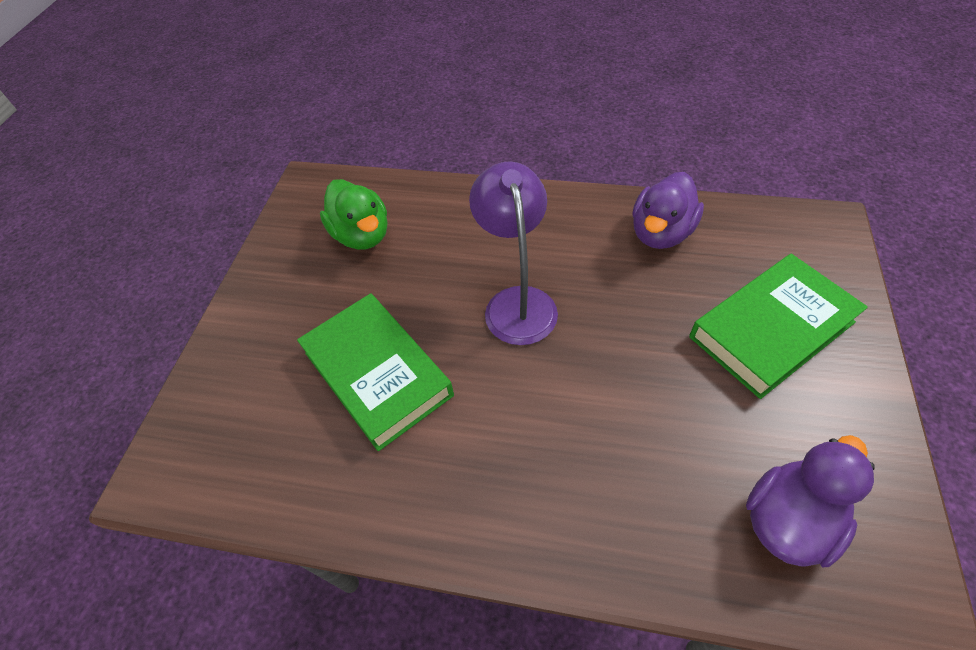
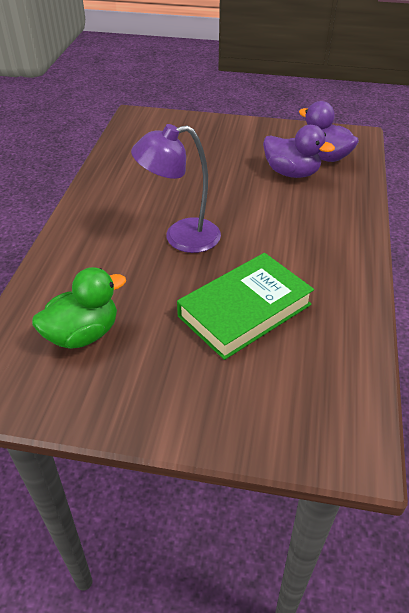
camera: 95 degrees left, 10 degrees down
(660, 233) = (127, 172): purple duck -> purple duck (291, 173)
(771, 329) = (213, 145): green book -> none

